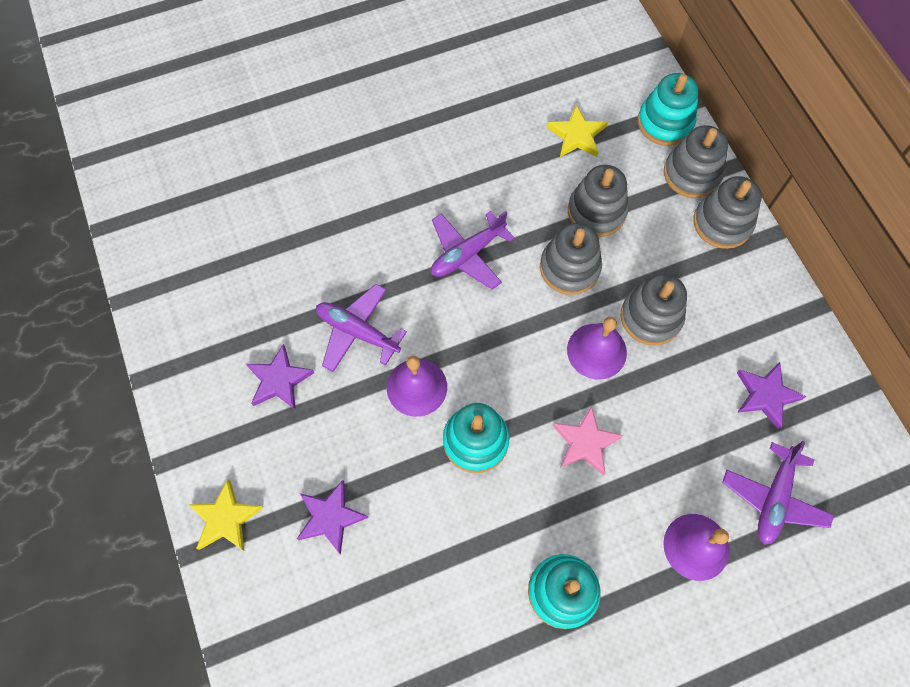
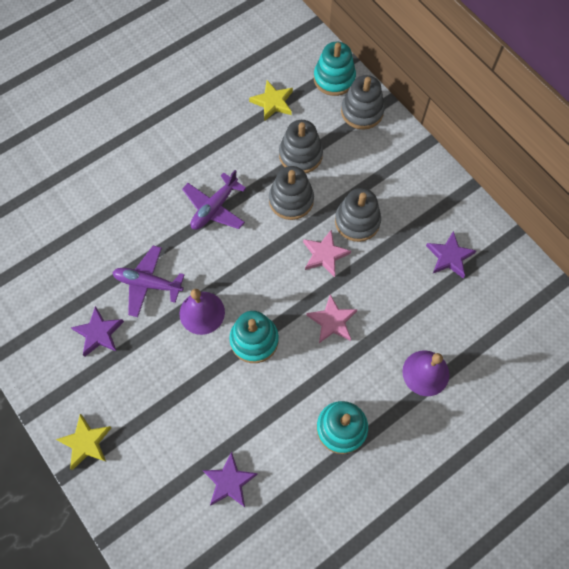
camera: 15 degrees left, 0 degrees up
(330, 517) = (163, 421): purple star -> purple star (229, 481)
(596, 351) = (325, 255): purple bell -> pink star
(722, 223) = (391, 142): grey stacking toy -> none
(773, 498) = (470, 326): purple plane -> none

